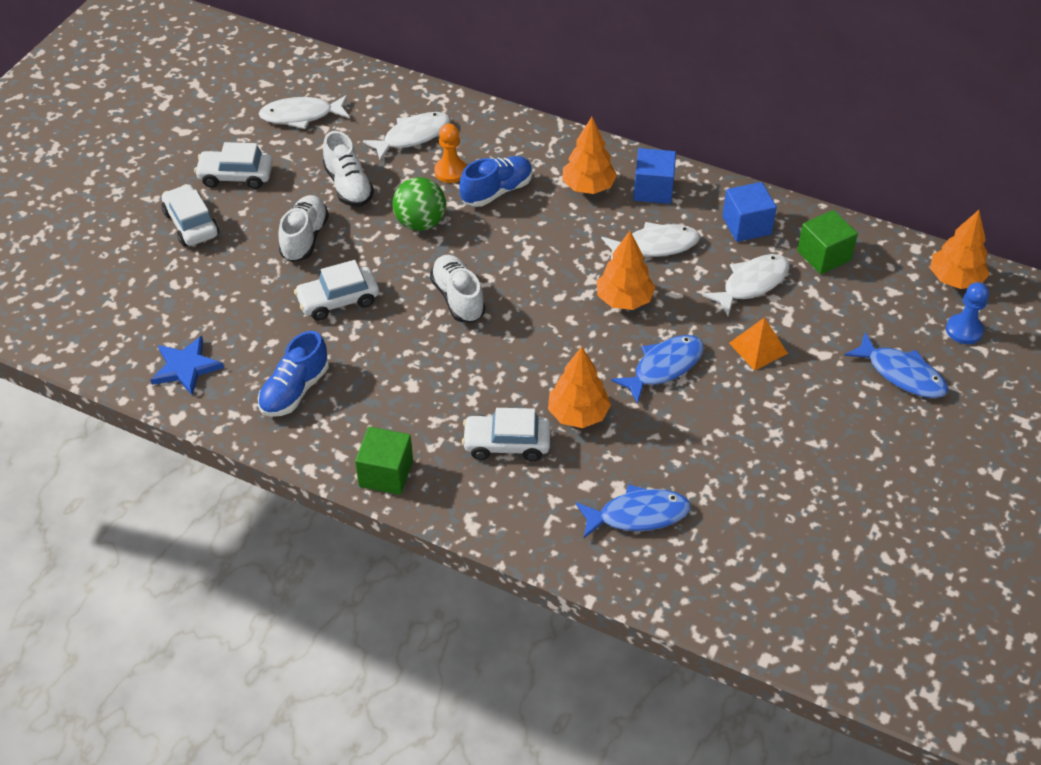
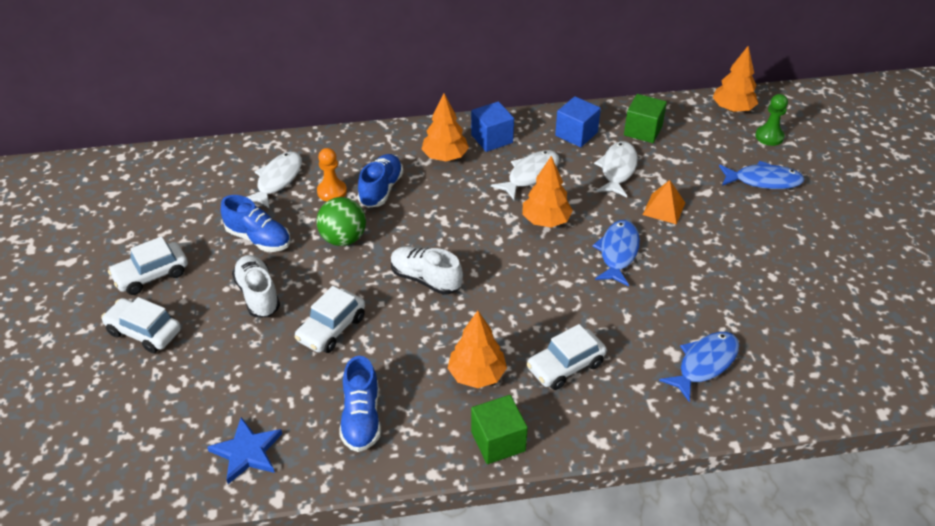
camera: 35 degrees left, 5 degrees down
(301, 116) = (168, 204): white fish -> none
(348, 186) = (258, 239): white shoe -> blue shoe
(578, 414) = (594, 316): orange tree -> orange tree (477, 375)
(964, 330) = (769, 136): blue pawn -> green pawn

